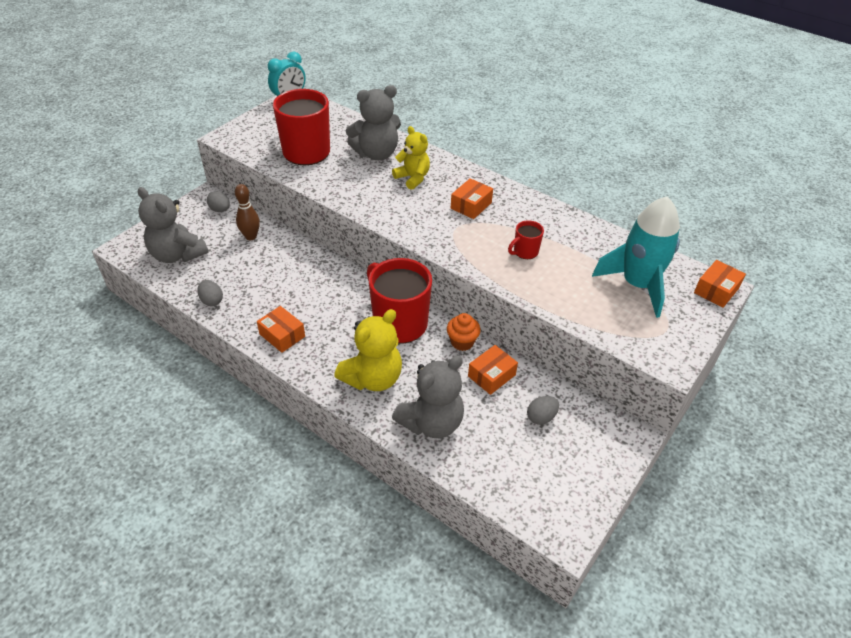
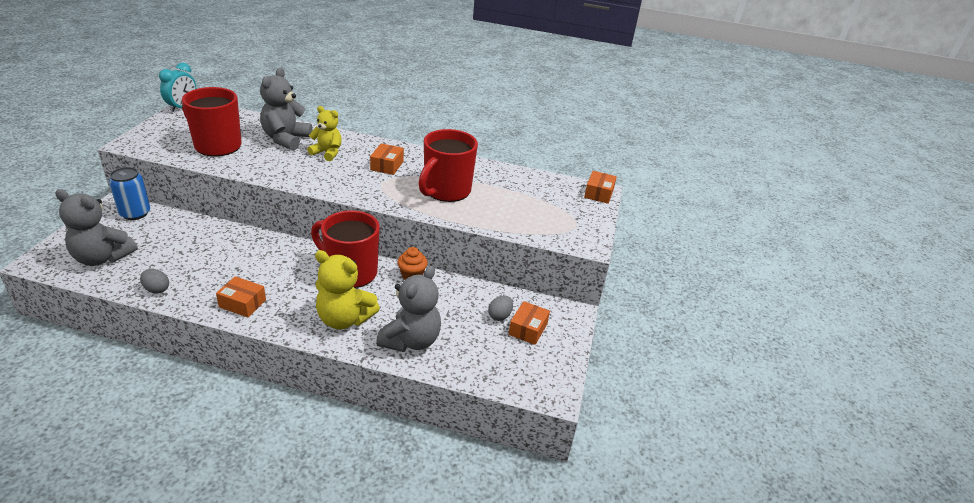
camera: 25 degrees left, 10 degrees down
(220, 210) = (135, 213): grey egg -> blue can
(251, 236) = (177, 230): brown bowling pin -> none
(373, 378) = (344, 319): yellow teddy bear -> yellow teddy bear turned 90 degrees clockwise
(376, 154) = (286, 139): grey teddy bear -> grey teddy bear turned 150 degrees clockwise
(491, 375) = (447, 295): orange box -> orange box (528, 329)
(525, 252) = (446, 191): red mug -> red mug, size x2.21
(637, 285) = (542, 199): turquoise rocket -> none

